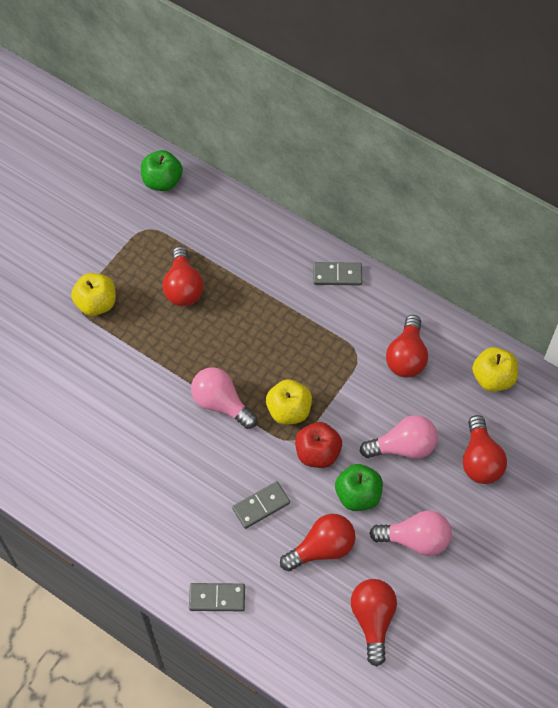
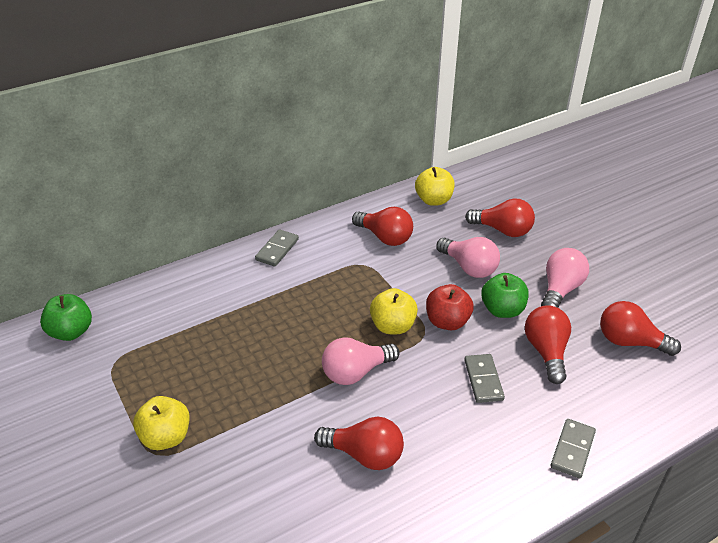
camera: 65 degrees left, 20 degrees down
(183, 287) = (205, 357): red light bulb -> red light bulb (364, 454)
(403, 447) = (469, 267): pink light bulb -> pink light bulb turned 120 degrees clockwise

